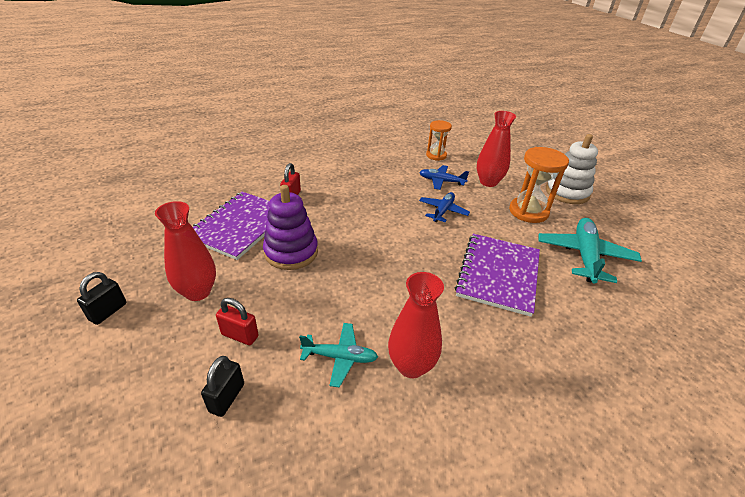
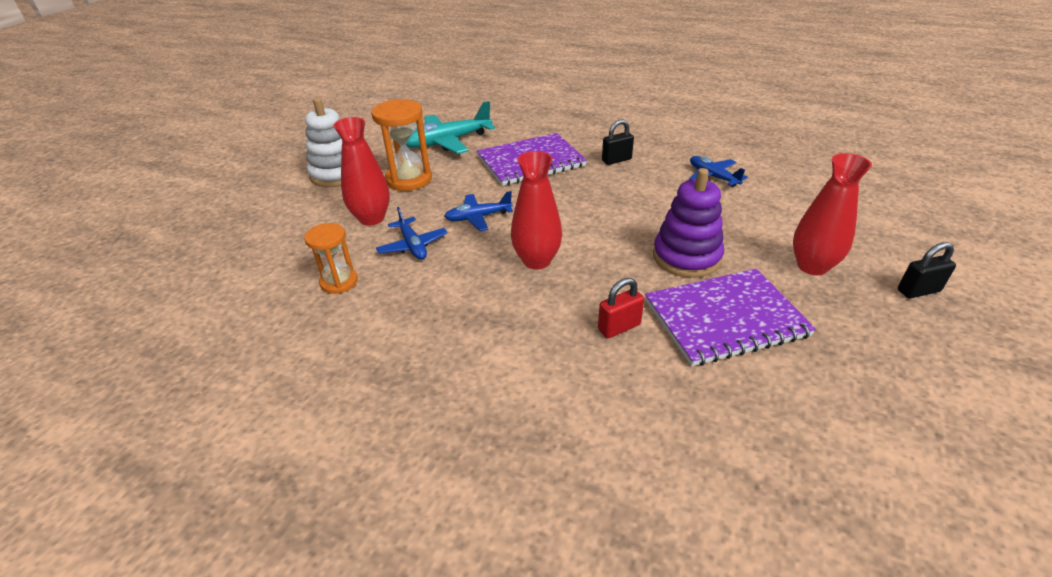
camera: 130 degrees left, 0 degrees up
(227, 398) = (810, 192): black padlock -> black padlock (616, 160)
(240, 335) = (784, 218): red padlock -> none
(340, 357) = (712, 176): turquoise plane -> blue plane
(411, 366) = (669, 155): red vase -> red vase (536, 261)

